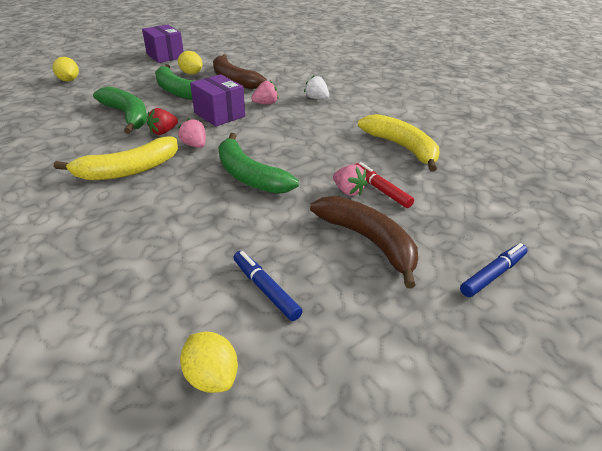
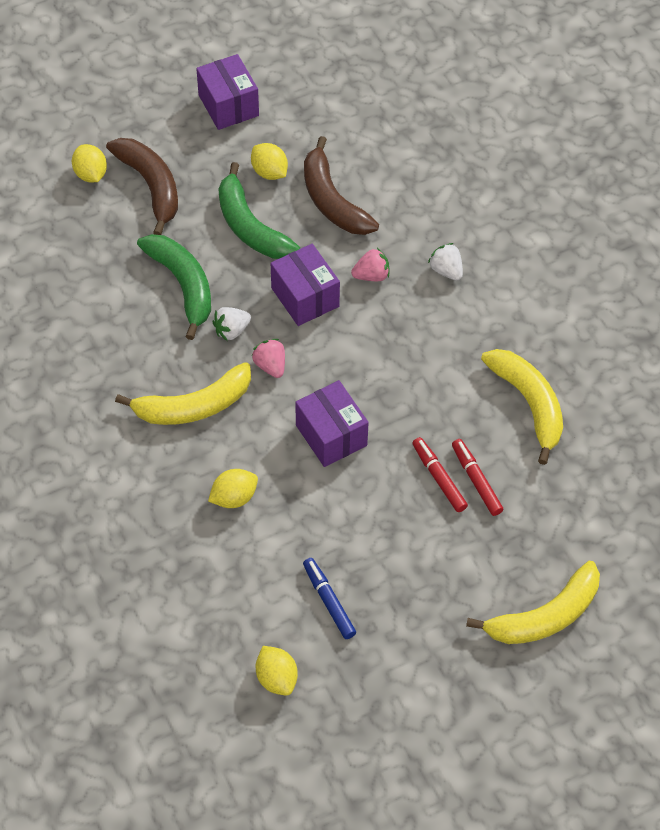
camera: 10 degrees right, 20 degrees up
(161, 221) = (234, 497): none -> yellow lemon
(163, 132) = (231, 330): red strawberry -> white strawberry
(249, 176) = (331, 435): green banana -> purple box
(348, 191) = (439, 478): pink strawberry -> red marker
(368, 241) = (439, 556): brown banana -> brown banana (151, 186)
(493, 274) = (545, 616): blue marker -> yellow banana

